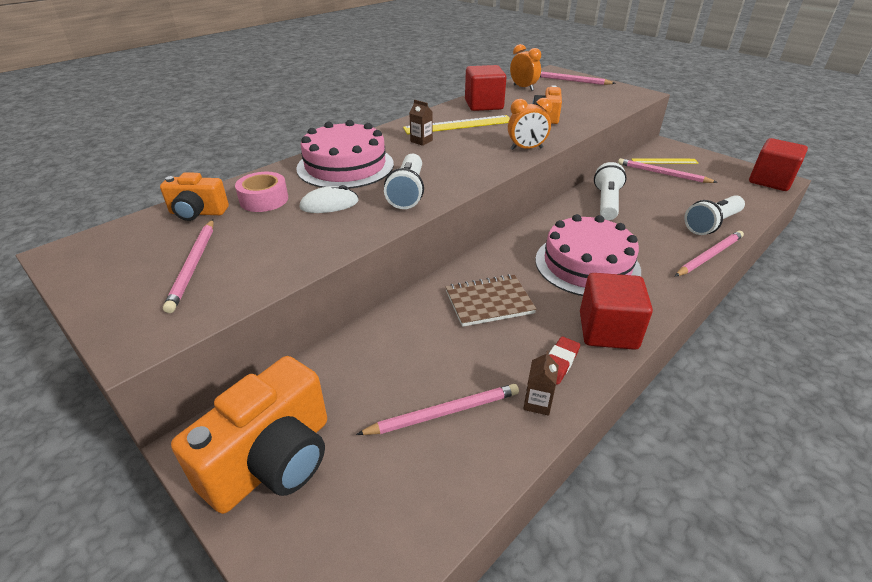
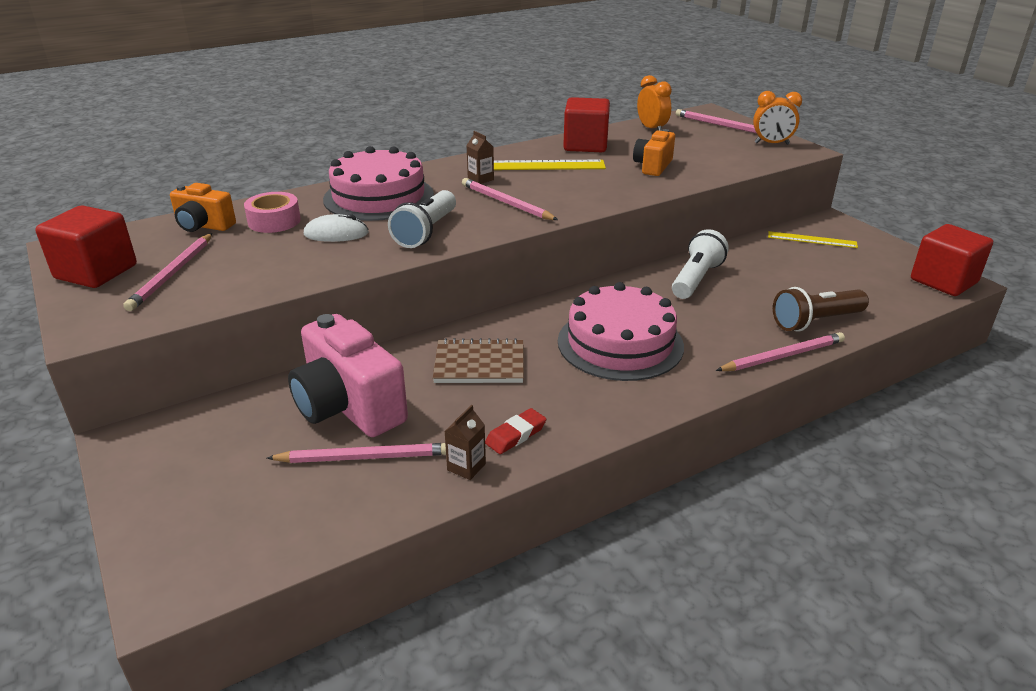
camera: 15 degrees right, 5 degrees down
(273, 460) = (181, 466): orange camera -> none
(400, 364) = (348, 407): none -> pink camera
(526, 149) = (597, 201): orange clock -> orange clock (771, 144)
(608, 330) = (594, 413): red cube -> red cube (96, 272)
(662, 174) = (797, 254): pink pencil -> pink pencil (506, 203)
(712, 224) = (816, 322): white flashlight -> brown flashlight

